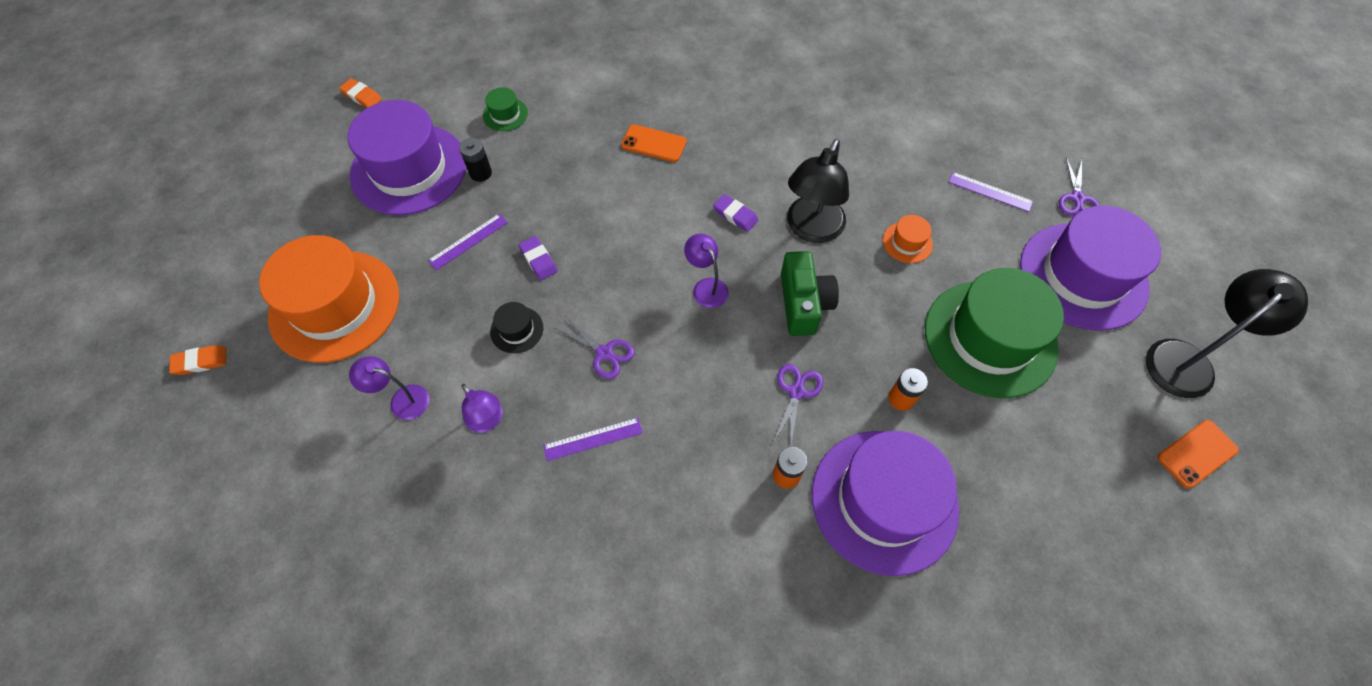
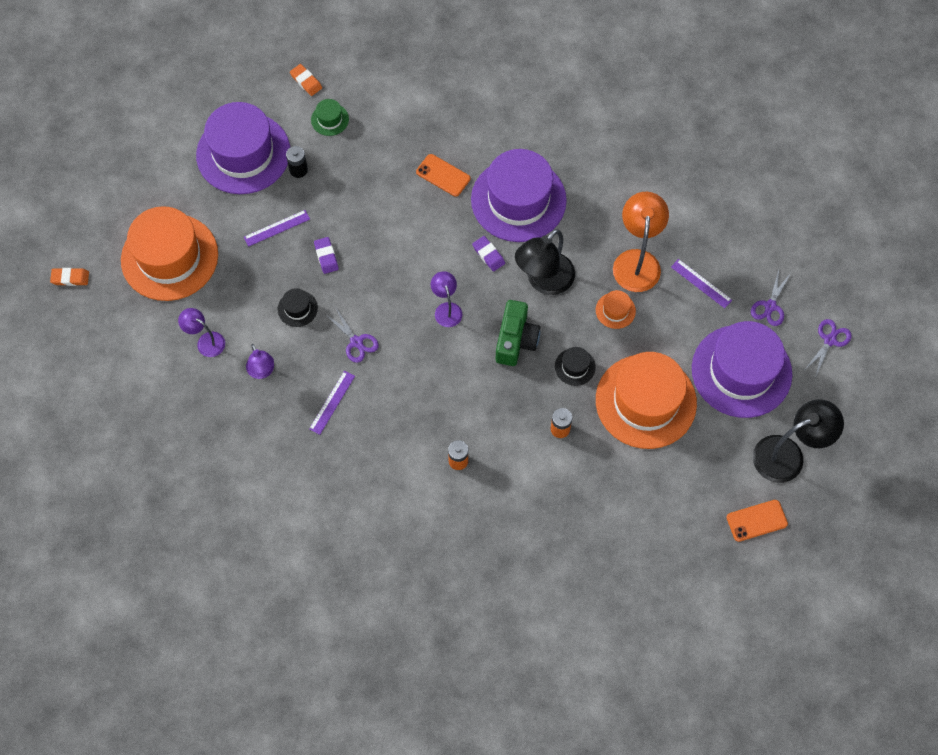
camera: 15 degrees right, 5 degrees up
(362, 96) = (217, 75): orange eraser -> orange eraser (306, 81)
(593, 439) = (332, 402): purple ruler -> purple ruler turned 60 degrees counterclockwise
(796, 392) = (486, 405): purple scissors -> purple scissors (830, 340)
(884, 500) = (519, 494): purple hat -> purple hat (518, 200)
(887, 318) = (575, 367): none -> black hat
(908, 184) = (637, 261): none -> orange lamp
(990, 338) = (646, 401): green hat -> orange hat

